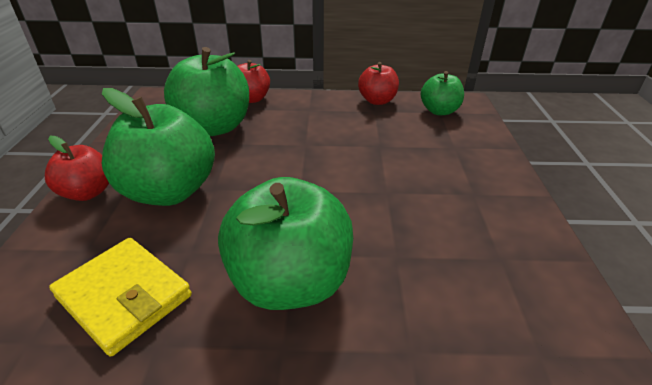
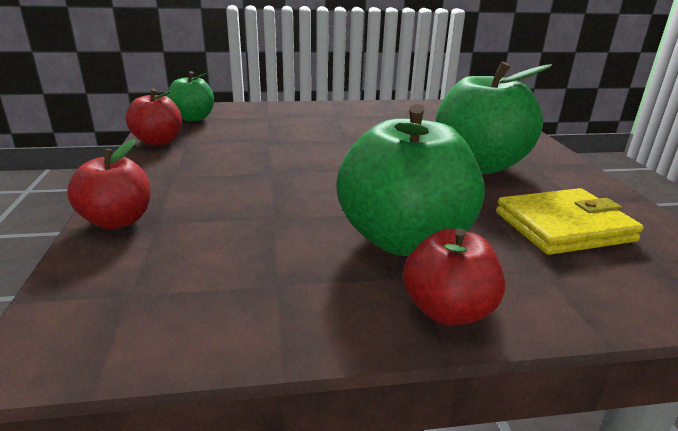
camera: 100 degrees left, 10 degrees down
(124, 296) = (563, 226): yellow wallet -> yellow wallet turned 45 degrees clockwise
(214, 127) = (223, 238): green apple -> none

